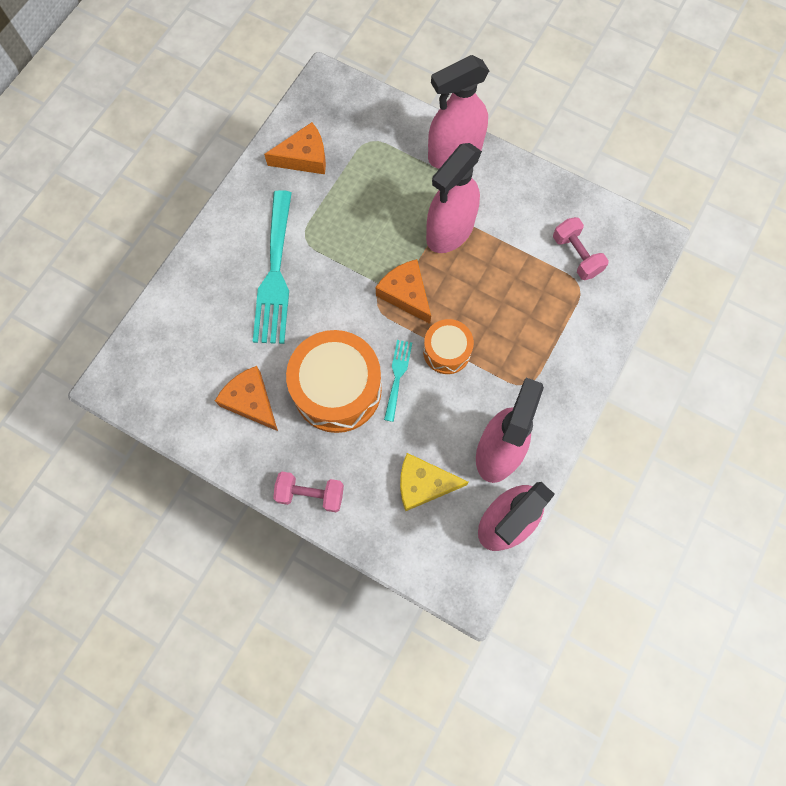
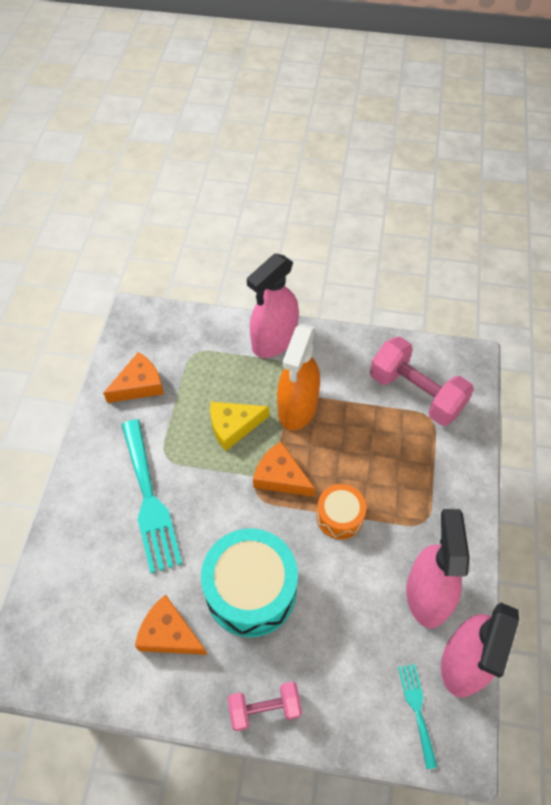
camera: 20 degrees left, 15 degrees down
(337, 389) = (251, 590): orange drum -> turquoise drum
(397, 376) = (303, 556): turquoise fork -> turquoise fork (417, 709)
(423, 484) = (371, 654): yellow cheese -> yellow cheese (233, 426)
(449, 231) = (297, 408): pink spray bottle -> orange spray bottle
(576, 255) = (416, 393): pink dumbbell -> pink dumbbell, size x1.72

